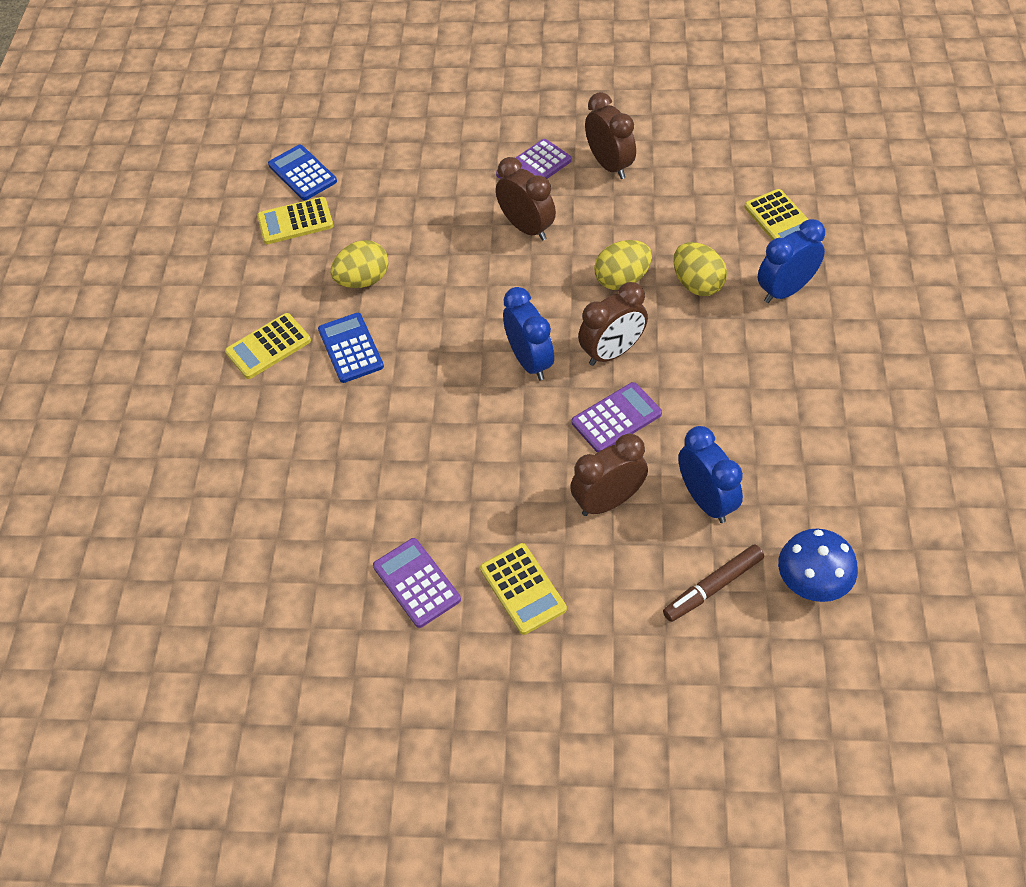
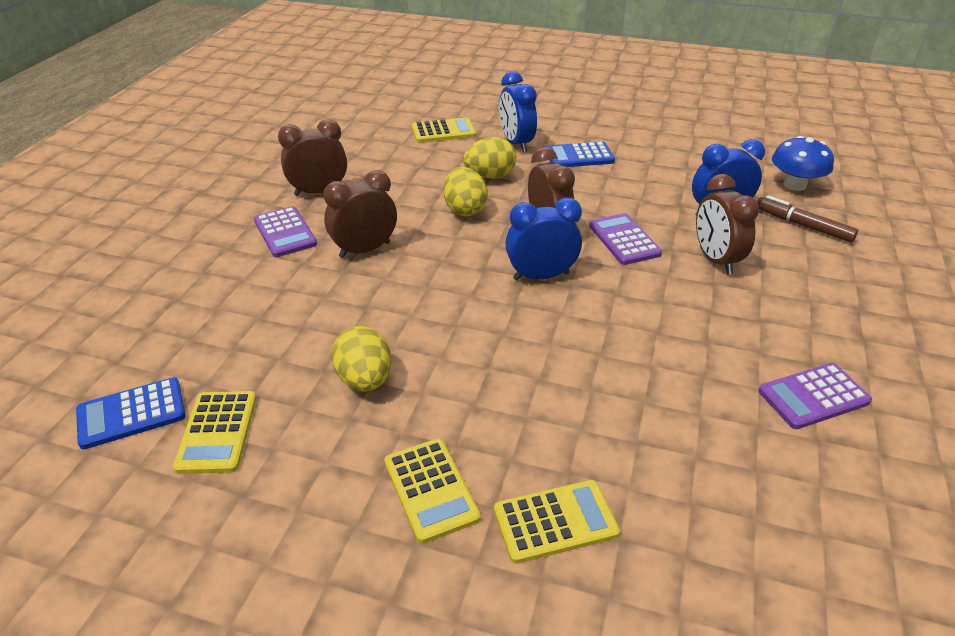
camera: 80 degrees left, 15 degrees down
(350, 348) = (469, 406): blue calculator -> blue calculator (579, 156)
(523, 589) = (814, 324): yellow calculator -> yellow calculator (555, 521)
(713, 587) = (803, 225): brown marker -> brown marker turned 150 degrees clockwise

